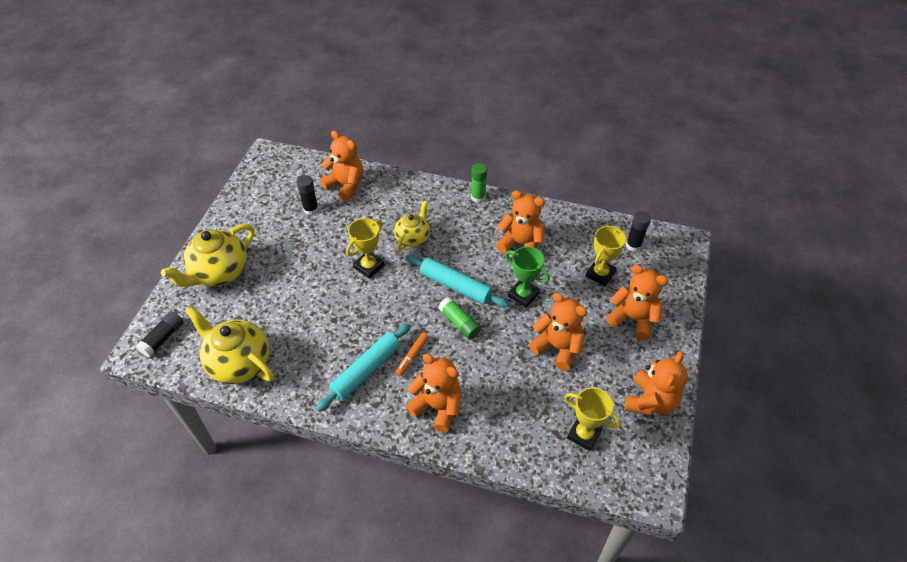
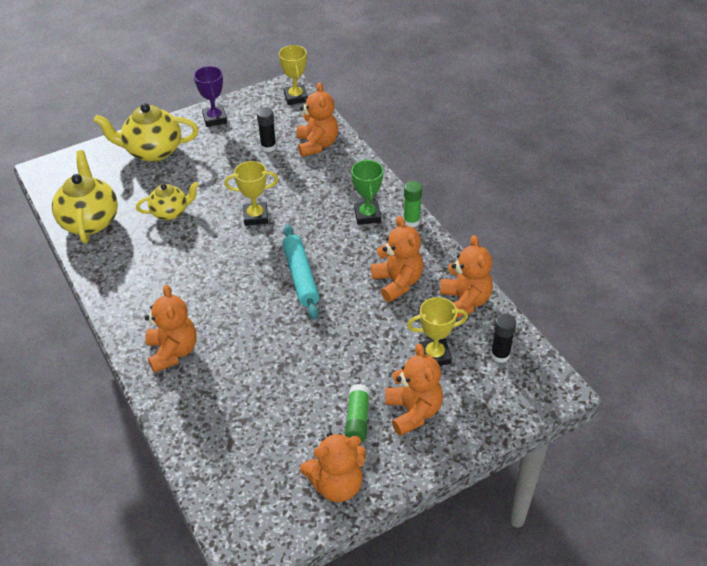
camera: 45 degrees right, 5 degrees down
(163, 338) = (68, 172): black glue stick -> none
(239, 215) = (215, 119): none -> purple trophy
(366, 370) = (159, 288): turquoise rolling pin -> none
(412, 356) = (202, 303): orange marker -> none
(413, 238) = (315, 218): yellow teapot -> yellow teapot (170, 212)
(459, 323) = (267, 306): green glue stick -> green glue stick (357, 419)
(523, 295) = (345, 322): green trophy -> green trophy (367, 215)
(557, 347) = (317, 382): orange teddy bear -> orange teddy bear (464, 302)
(584, 434) = (249, 461): yellow trophy -> yellow trophy (296, 97)

